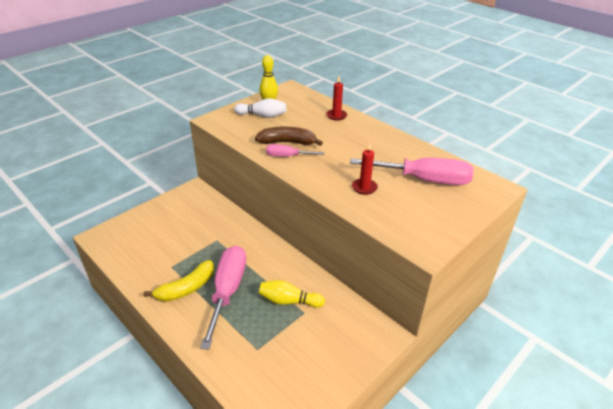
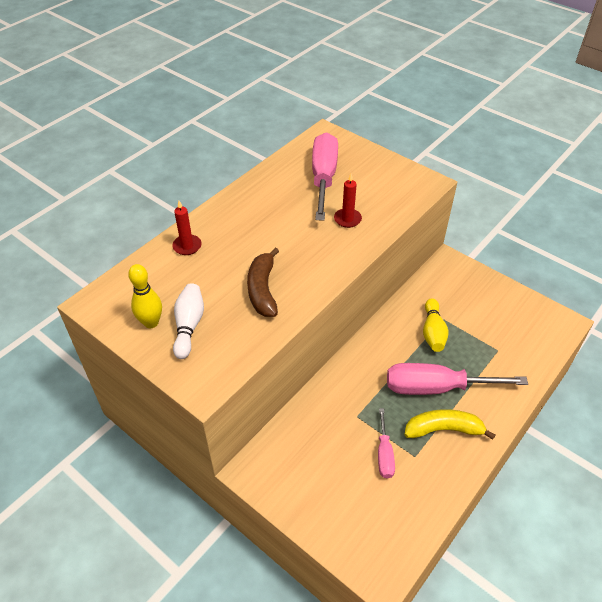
camera: 95 degrees left, 10 degrees up
(186, 288) = (444, 429): yellow banana -> yellow banana turned 45 degrees counterclockwise
(287, 156) = (296, 287): pink screwdriver -> pink screwdriver (384, 454)

